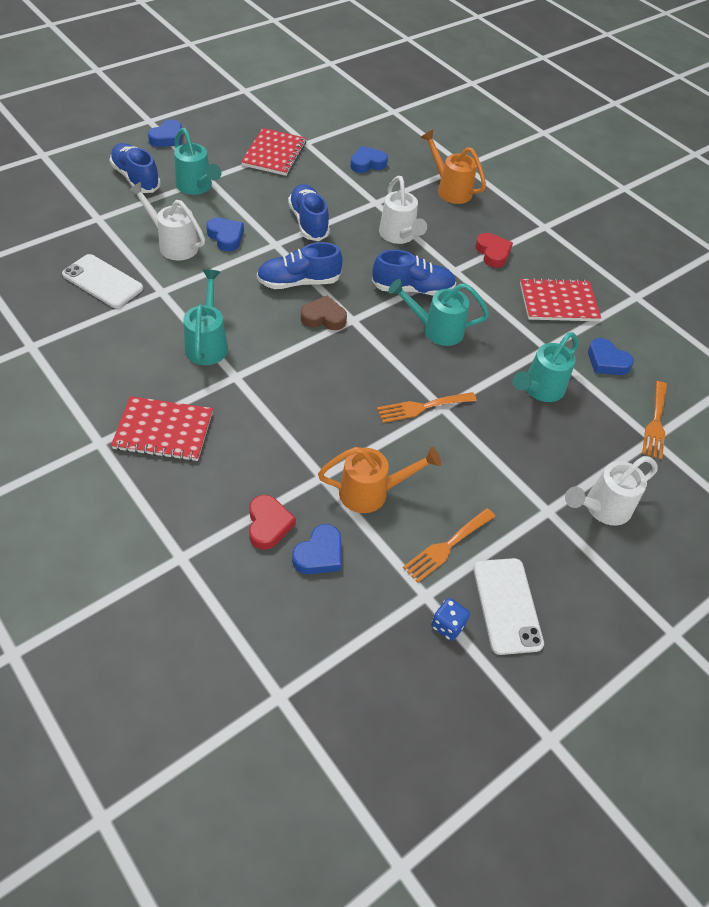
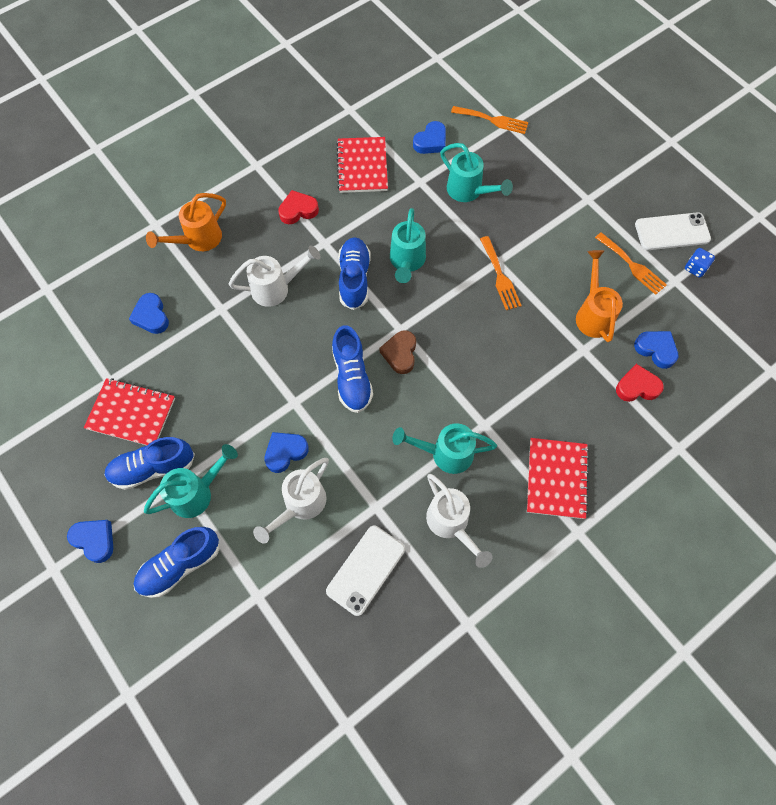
camera: 85 degrees left, 15 degrees up
(308, 222) = (257, 372): blue shoe -> blue shoe (153, 468)
(602, 508) = (580, 166): white watering can -> white watering can (451, 524)

